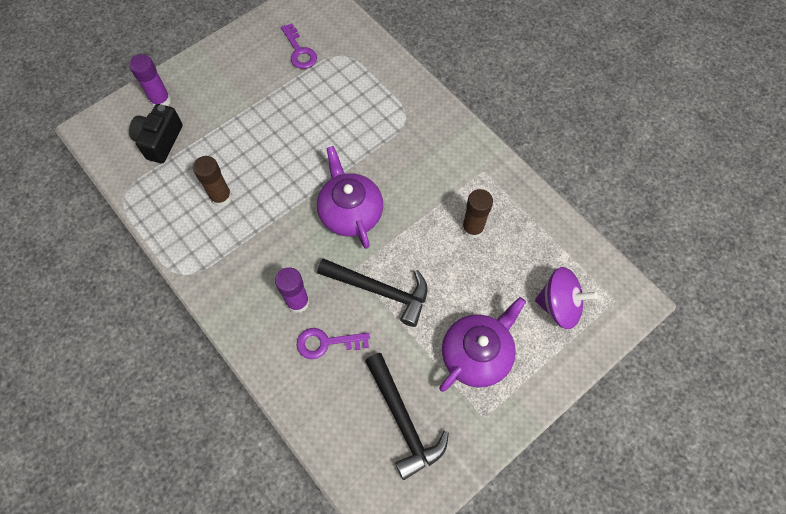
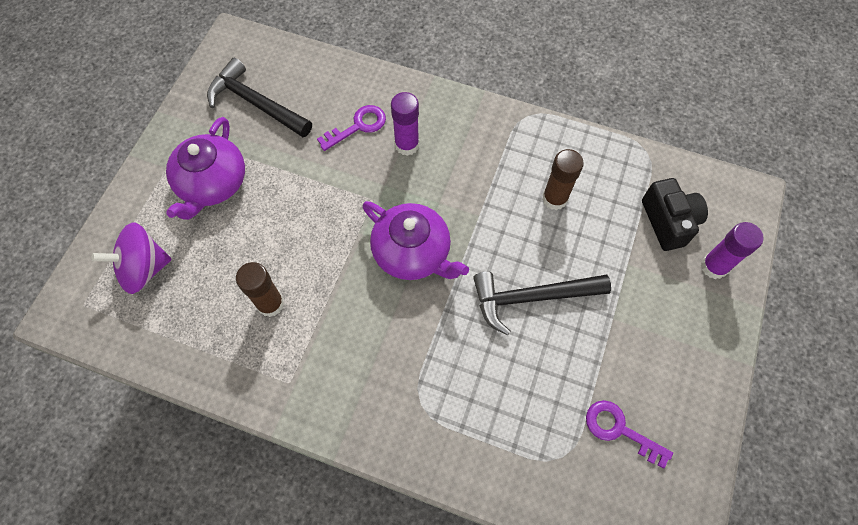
camera: 150 degrees right, 0 degrees up
(380, 291) = (335, 192): black hammer -> black hammer (531, 297)

